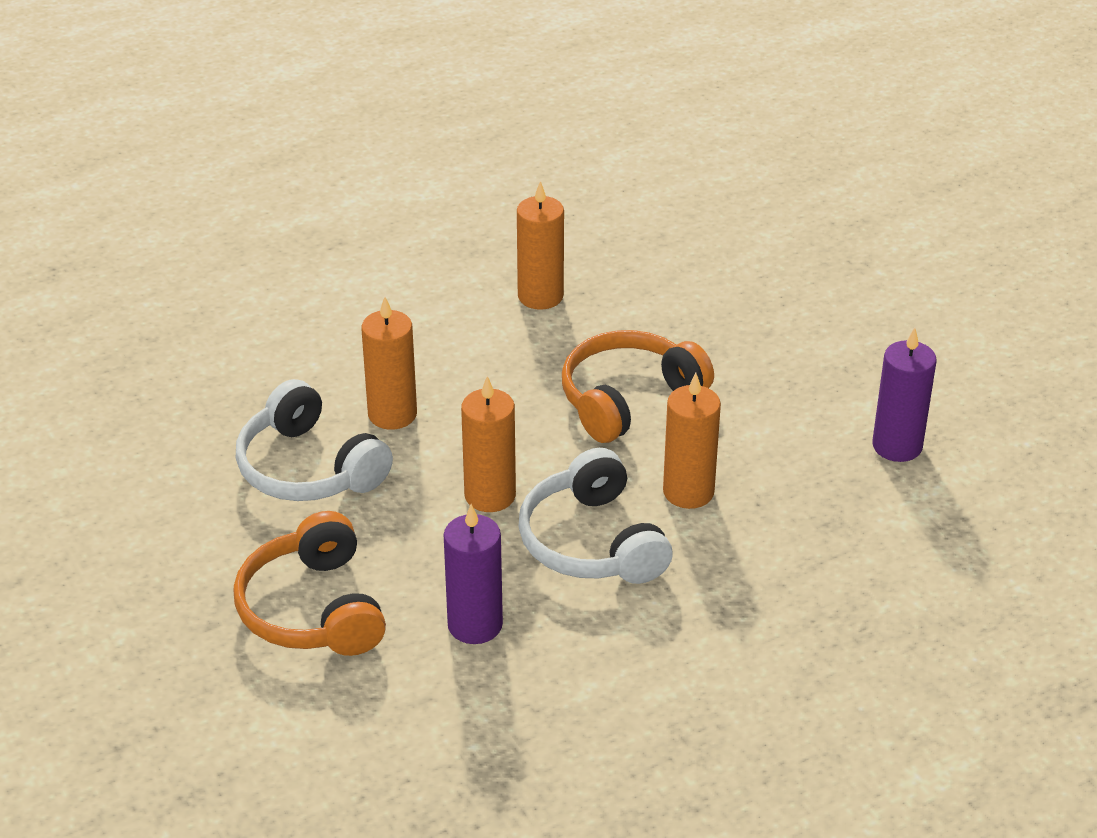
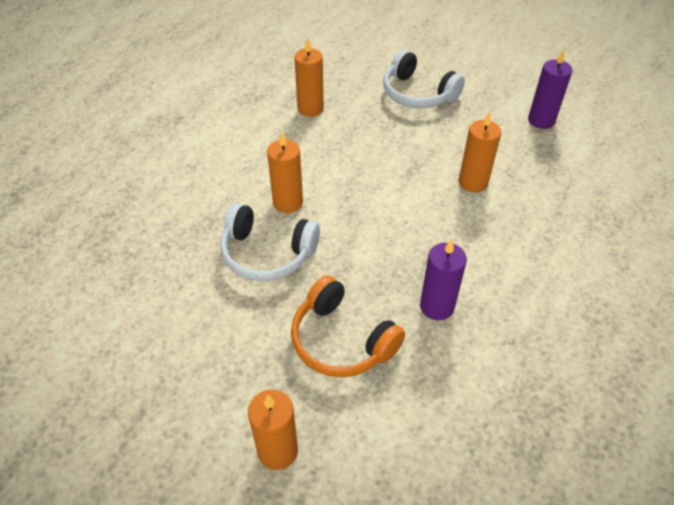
camera: 30 degrees left, 10 degrees up
(490, 495) = (379, 227): orange candle -> orange candle (278, 450)
(592, 542) = (452, 230): white headphones -> white headphones (417, 94)
(628, 399) = (401, 145): orange headphones -> none

